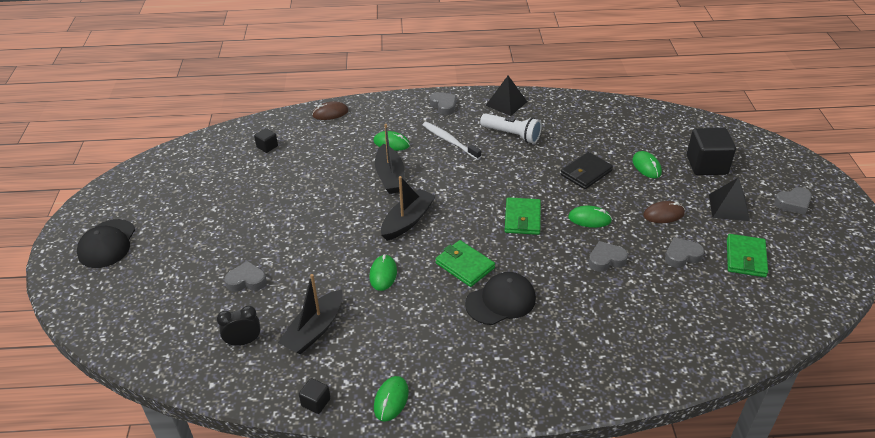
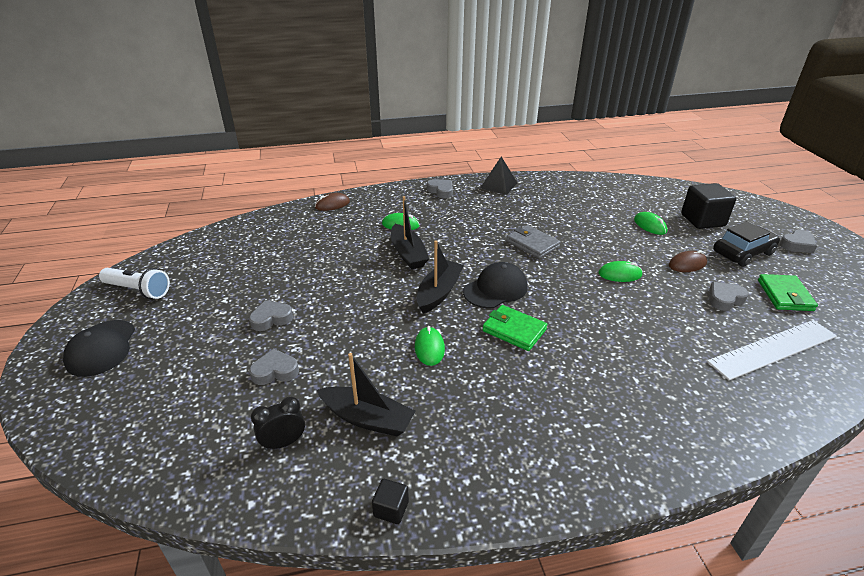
camera: 10 degrees left, 5 degrees down
(267, 147) = (274, 237): black cube -> none
(314, 330) = (367, 418): black boat -> black boat turned 90 degrees counterclockwise
(391, 400) = (483, 492): green mouse -> none
(449, 141) = (457, 219): white toothbrush -> none
(501, 301) = (566, 362): black cap -> black cap (495, 289)
(512, 135) = (514, 209): white flashlight -> white flashlight (138, 290)
(516, 177) = (532, 244): none -> grey wallet
(522, 218) = (554, 280): green wallet -> none
(586, 173) = (597, 235): black wallet -> none
(606, 260) = (654, 310): grey heart -> grey heart (271, 319)
(701, 310) = (772, 349): none -> white ruler
(729, 207) = (742, 253): black pyramid -> black car

